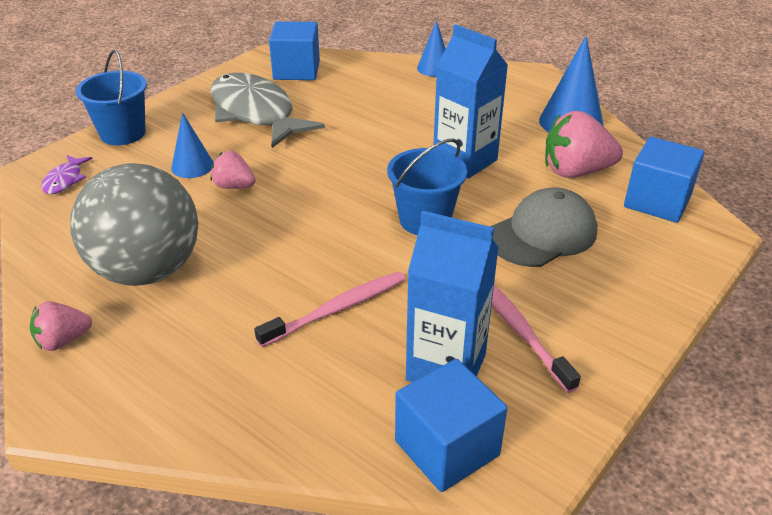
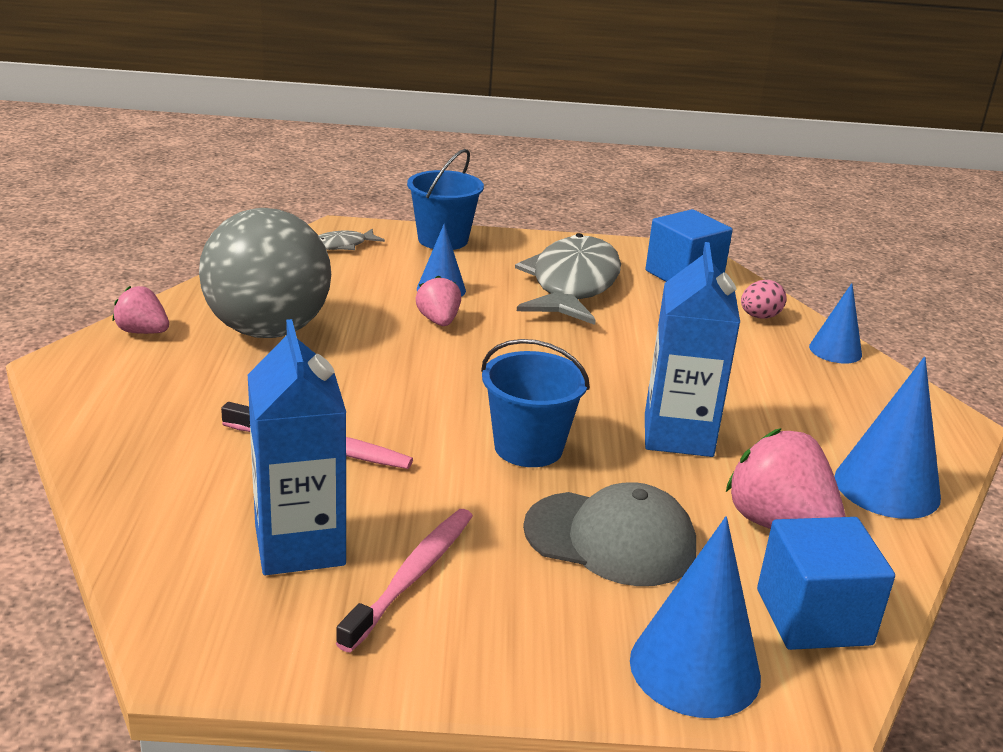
camera: 50 degrees right, 10 degrees down
(65, 180) = (343, 245): purple fish -> grey fish
(373, 71) = (759, 317): none -> pink egg
(447, 448) = (180, 587): blue cube -> none
(672, 260) = (695, 668): none -> blue cone

